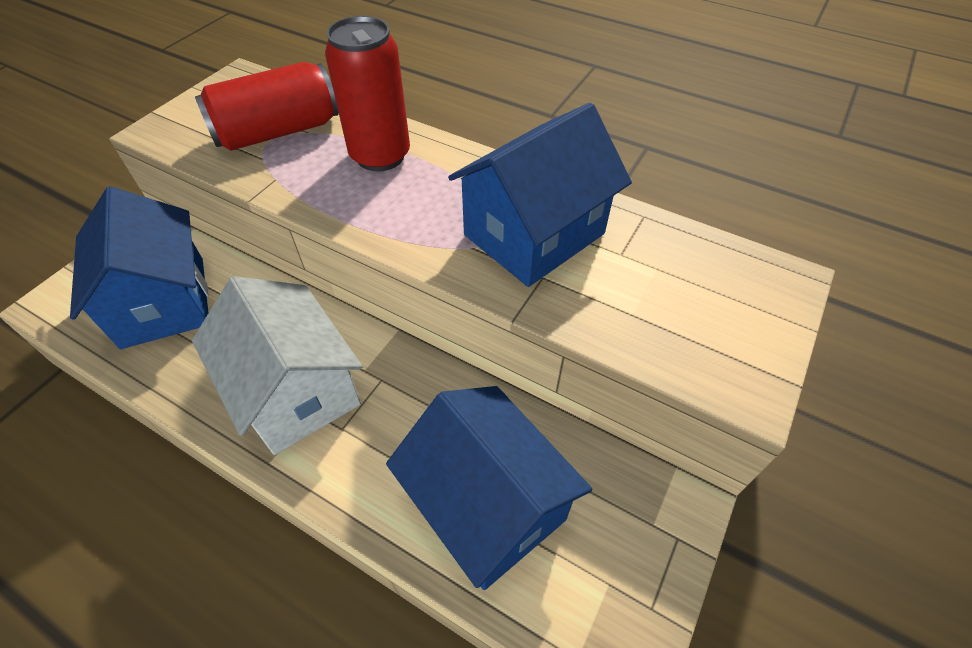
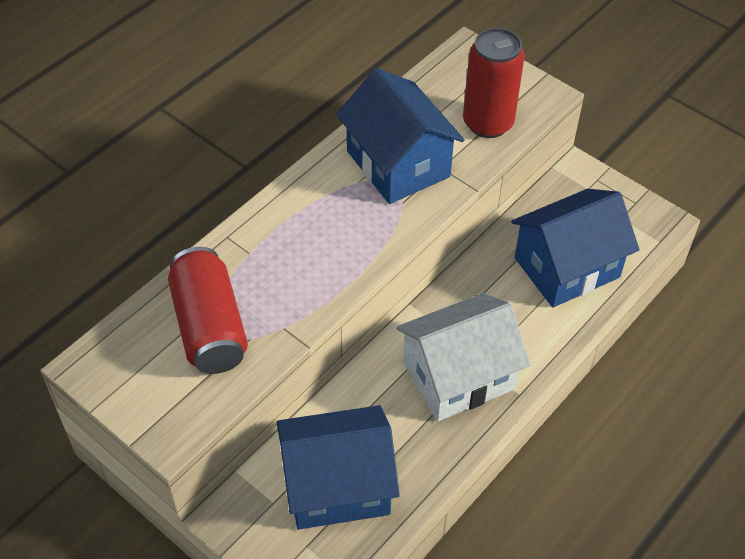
camera: 80 degrees left, 0 degrees up
(380, 156) = (273, 249): red can -> red can (488, 123)

